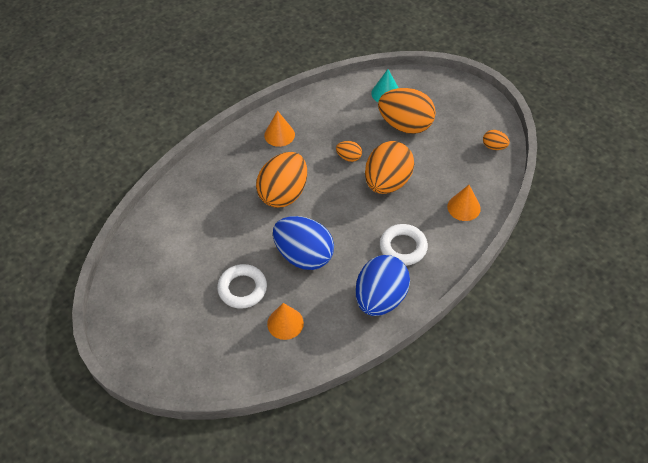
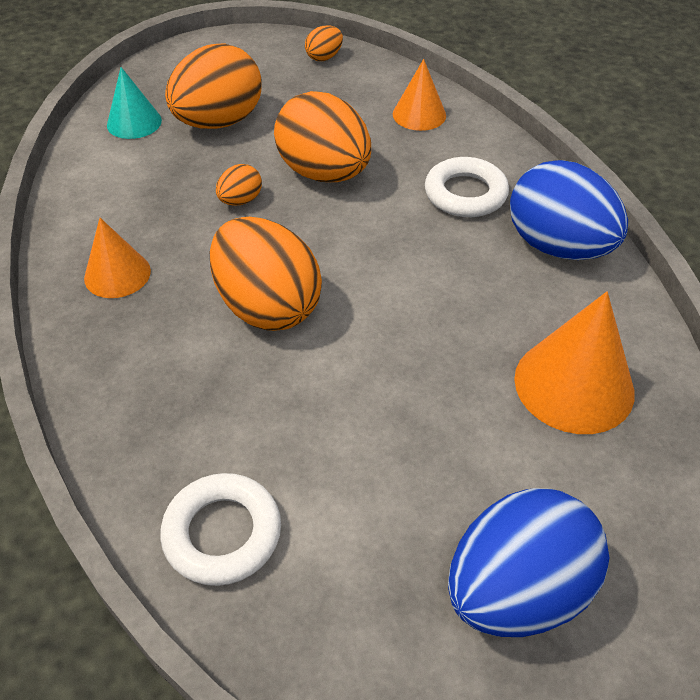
camera: 70 degrees left, 5 degrees down
(242, 289) = (470, 431): white ring -> white ring (222, 533)
(285, 323) = (574, 385): orange cone -> orange cone, size x1.60
(304, 255) = (429, 317): blue egg -> blue egg (516, 590)

